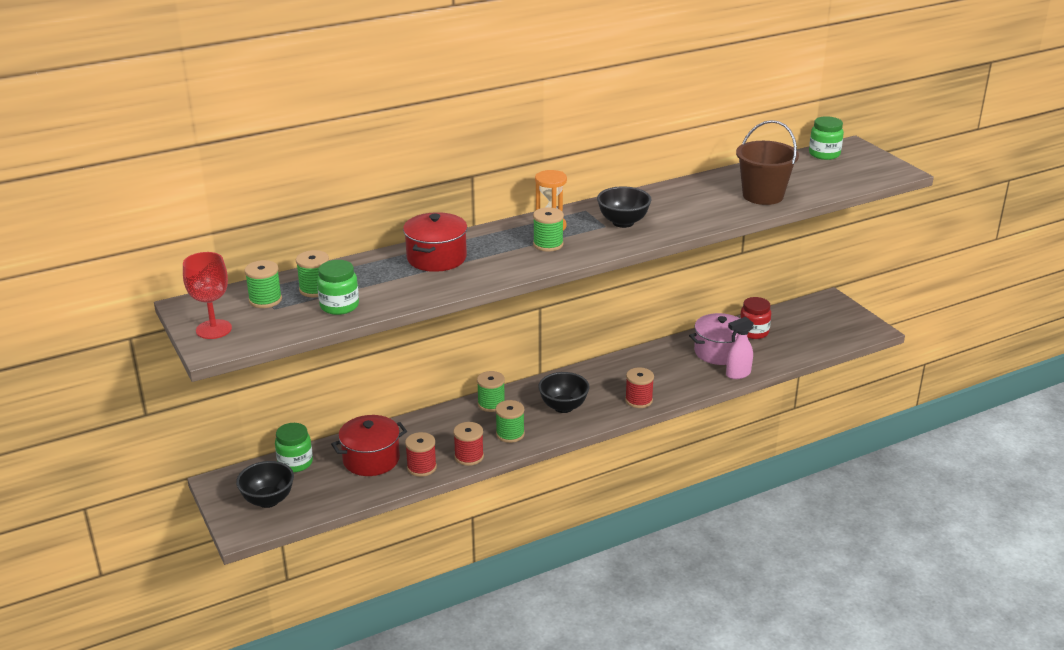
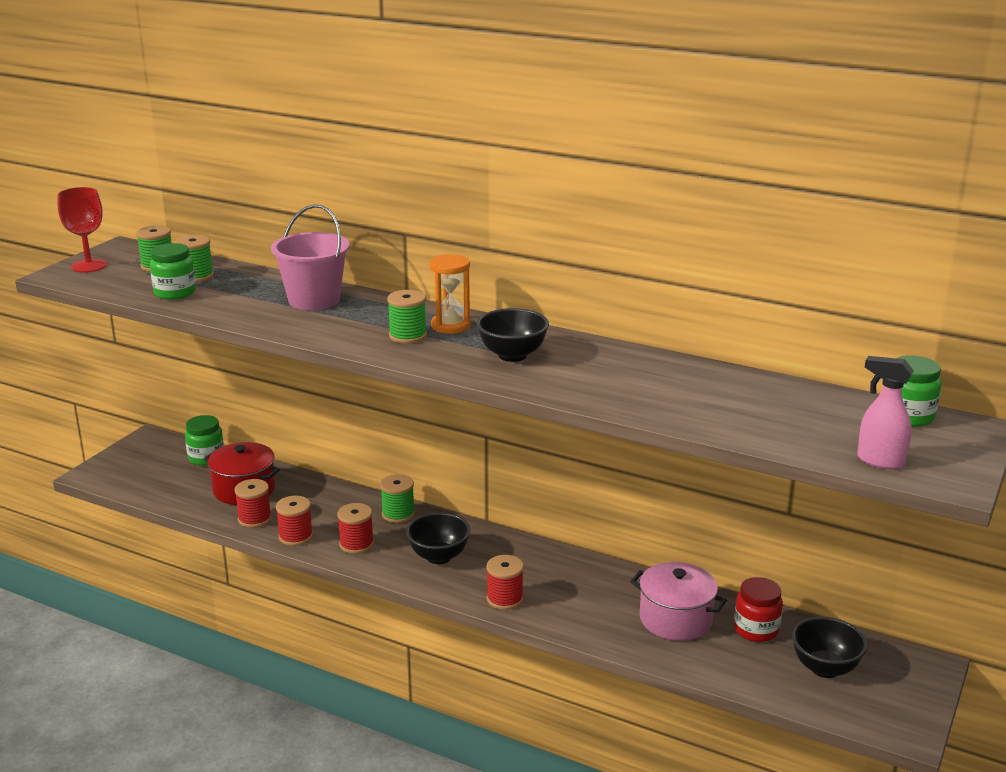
camera: 55 degrees right, 5 degrees down
(268, 500) = (142, 468): black bowl -> black bowl (825, 668)
(436, 258) = (314, 300): red pot -> pink bucket
(510, 434) = (356, 544): green spool -> red spool
(737, 374) = (644, 650): pink spray bottle -> pink spray bottle (879, 461)
(763, 195) = (709, 410): brown bucket -> none

